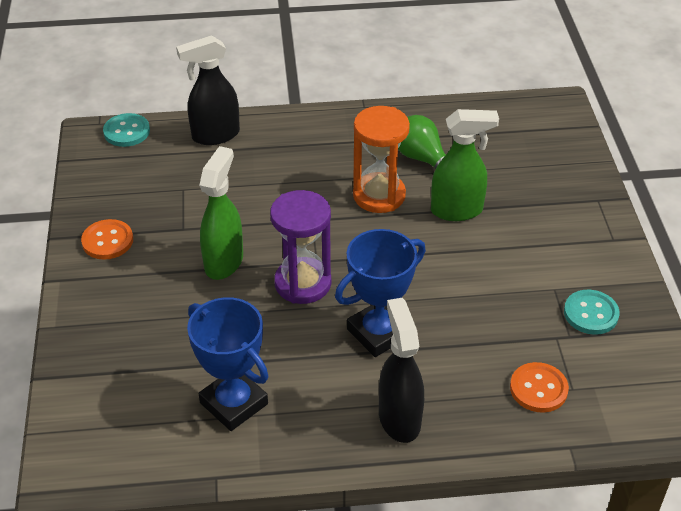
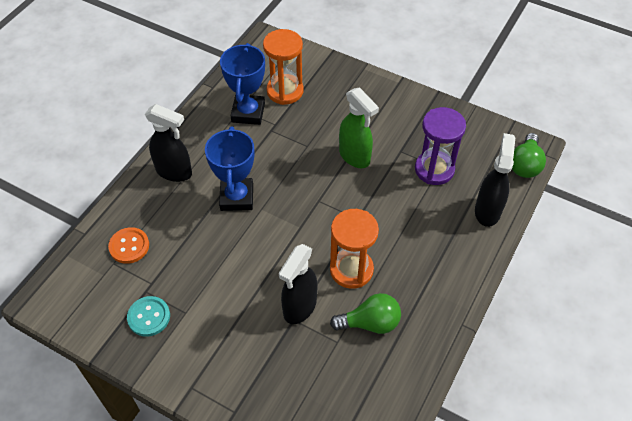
camera: 125 degrees right, 10 degrees up
(107, 241) = (416, 113): orange button -> none
(127, 132) = (525, 165): turquoise button -> green light bulb
(161, 386) = (285, 91): none -> orange hourglass
(234, 403) = (248, 112): blue trophy -> blue trophy turned 75 degrees counterclockwise
(303, 283) = (305, 184): purple hourglass -> purple hourglass (434, 169)
(457, 210) = (299, 307): green spray bottle -> black spray bottle

